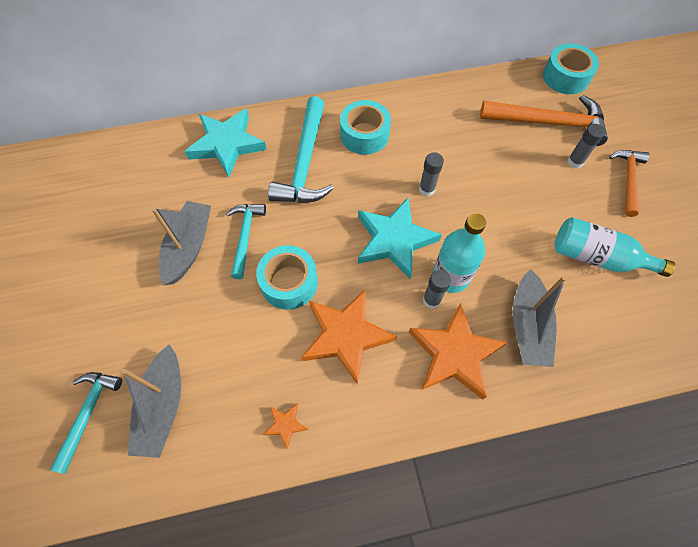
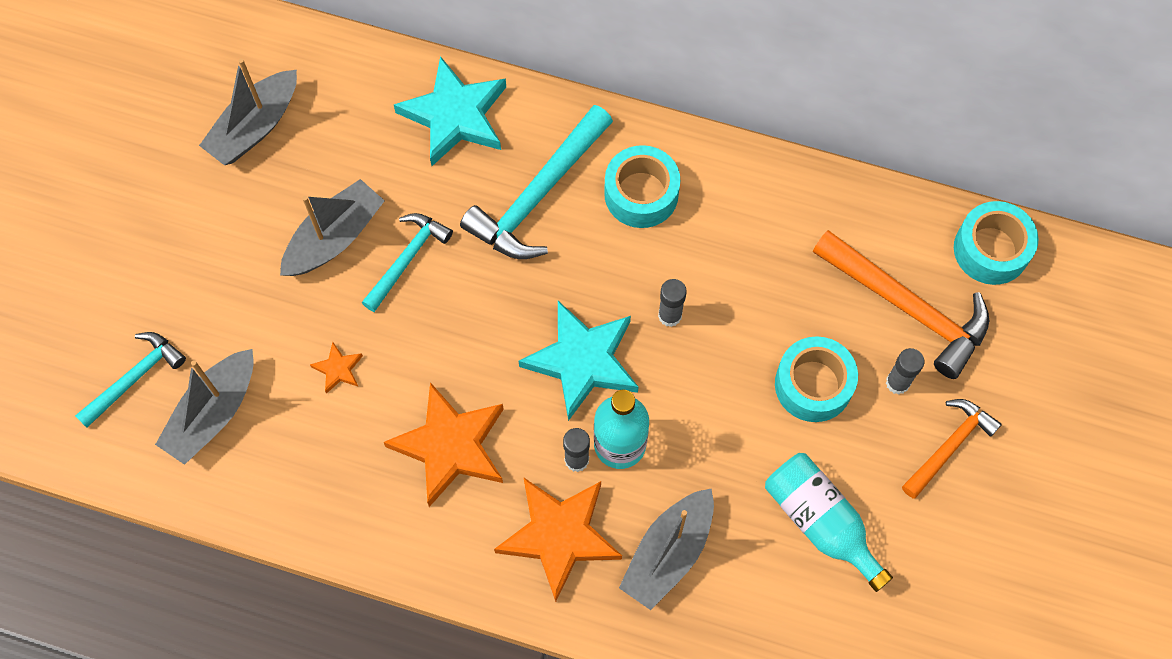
camera: 30 degrees right, 5 degrees up
(97, 208) = (255, 126): none -> grey boat
(285, 425) = (328, 505): orange star -> orange star (338, 369)
(289, 282) = (424, 346): turquoise tape -> turquoise tape (813, 385)

